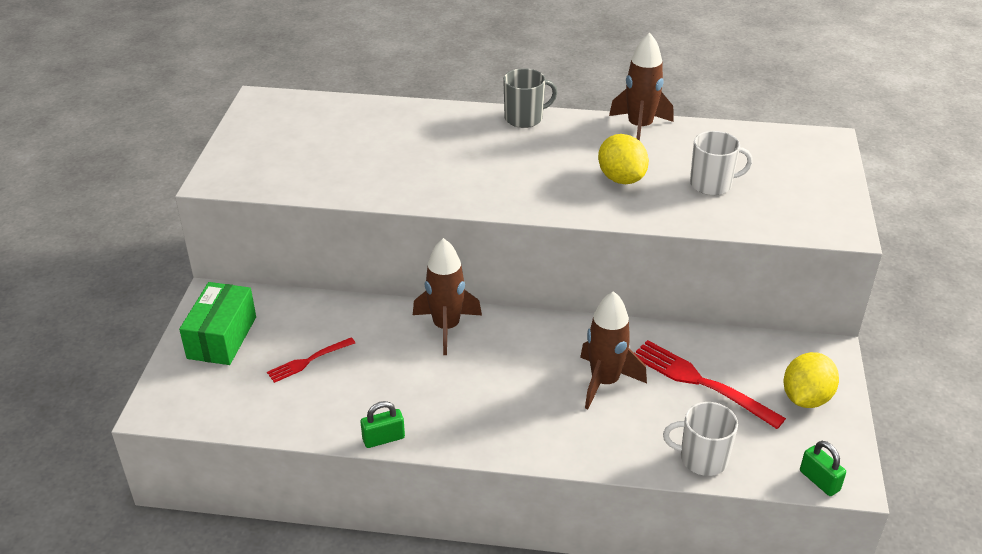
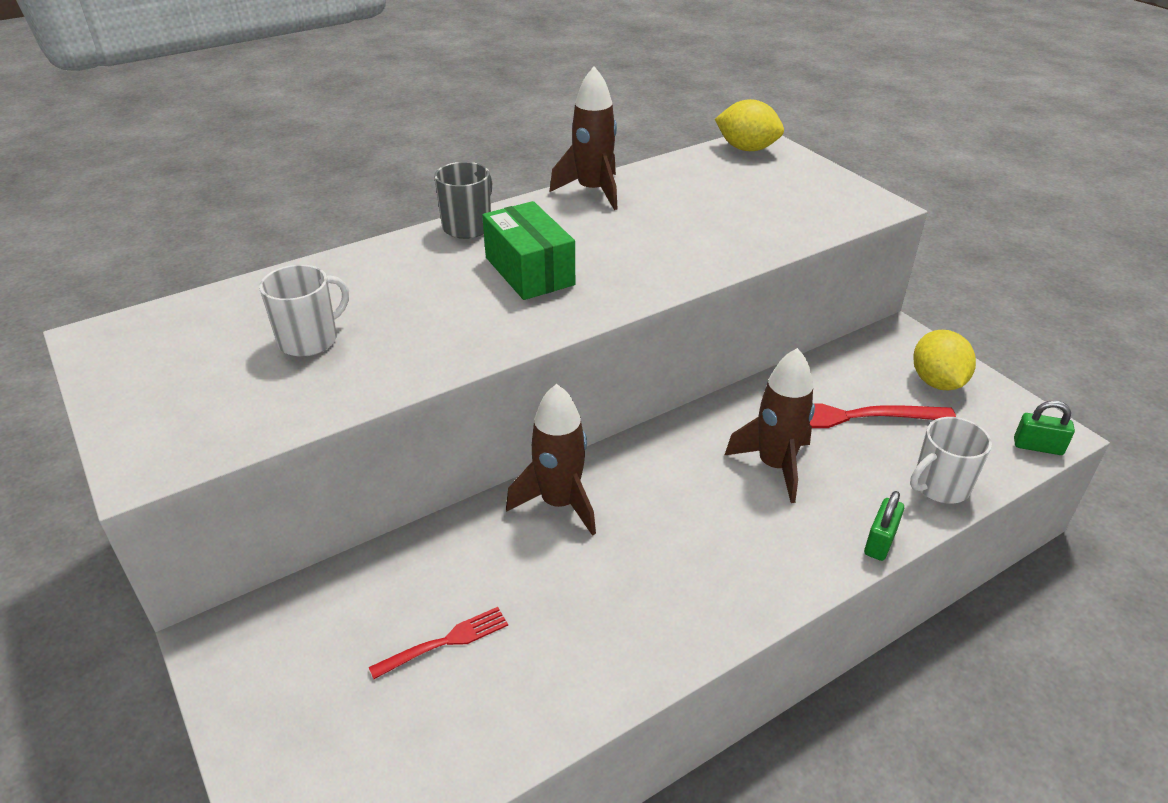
camera: 40 degrees left, 0 degrees up
(222, 337) = (291, 687): green box -> green box (529, 271)
(308, 361) = (445, 642): red fork -> red fork turned 135 degrees counterclockwise
(383, 438) = (644, 676): green padlock -> green padlock (880, 542)
(621, 178) = (641, 243): yellow lemon -> yellow lemon (746, 149)
(712, 184) = (725, 213): white mug -> white mug (309, 340)

